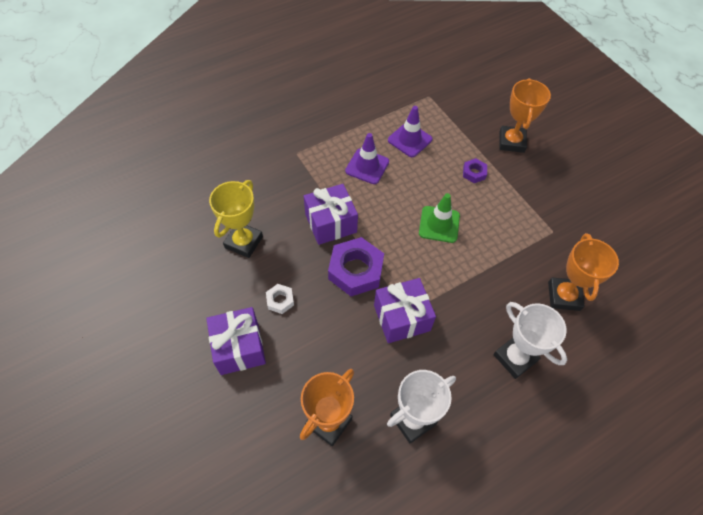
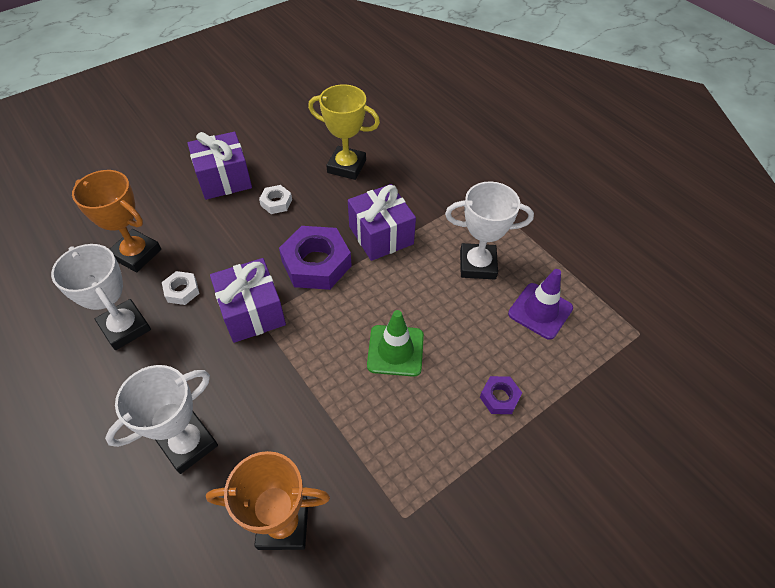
camera: 85 degrees right, 5 degrees down
(367, 166) = (477, 264): purple traffic cone -> white trophy
(376, 375) = (182, 291): none -> white nut
(511, 142) = (584, 459): orange trophy -> none

